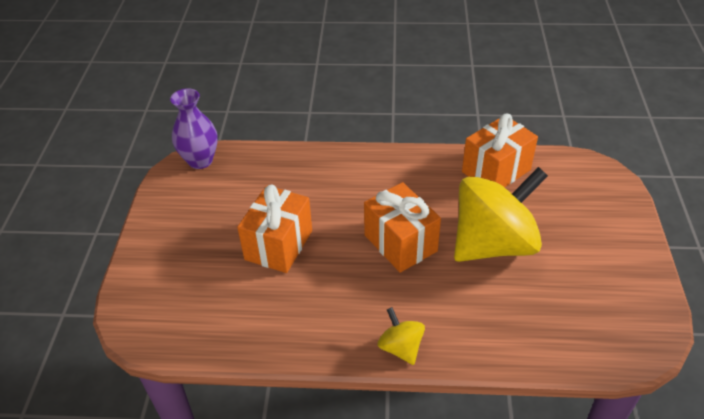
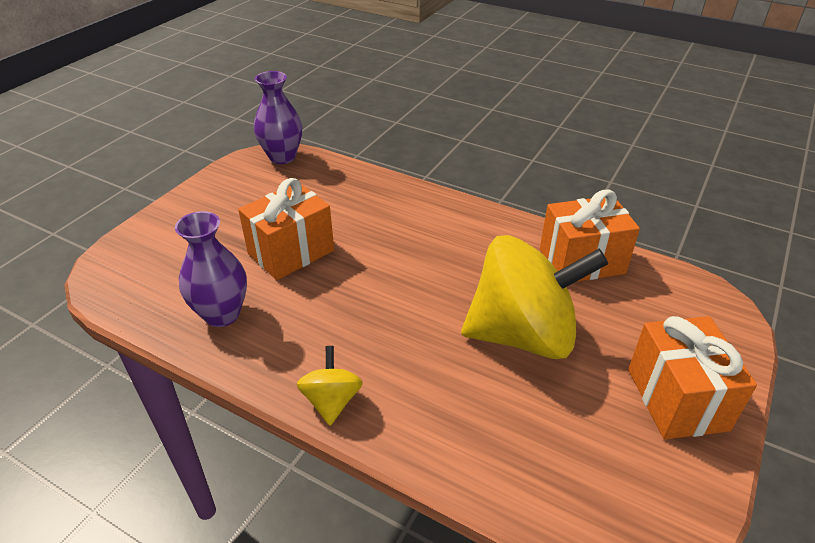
camera: 25 degrees right, 5 degrees down
(266, 318) = (222, 314): none -> purple vase
(400, 243) = (416, 295): orange gift -> orange gift (677, 399)

